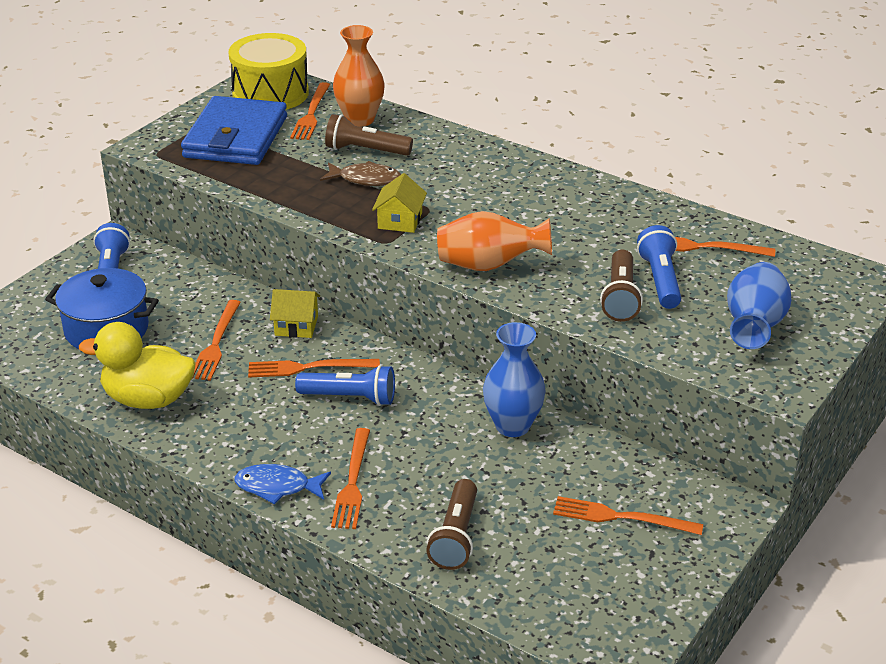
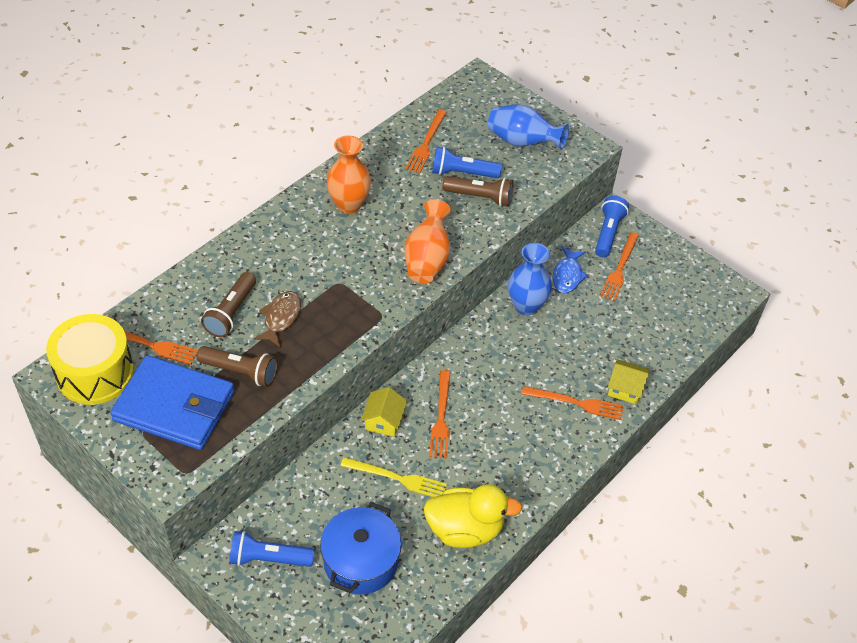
camera: 85 degrees left, 15 degrees up
(148, 399) = (465, 529): yellow duck -> yellow duck turned 105 degrees counterclockwise
(216, 343) = (397, 478): orange fork -> yellow fork
(277, 487) = (577, 448): blue fish -> blue fish (567, 275)
(350, 398) = (482, 394): blue flashlight -> blue flashlight (608, 233)
(360, 119) = (173, 310): orange vase -> orange vase (349, 204)
(400, 221) = (352, 303): yellow house -> yellow house (625, 388)
(455, 537) = (633, 353): brown flashlight -> brown flashlight (240, 372)

